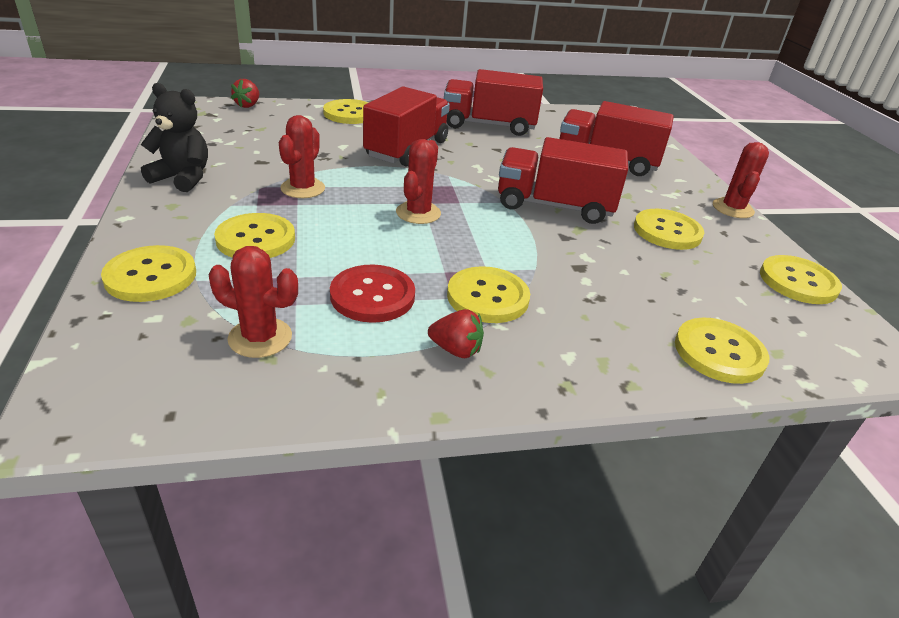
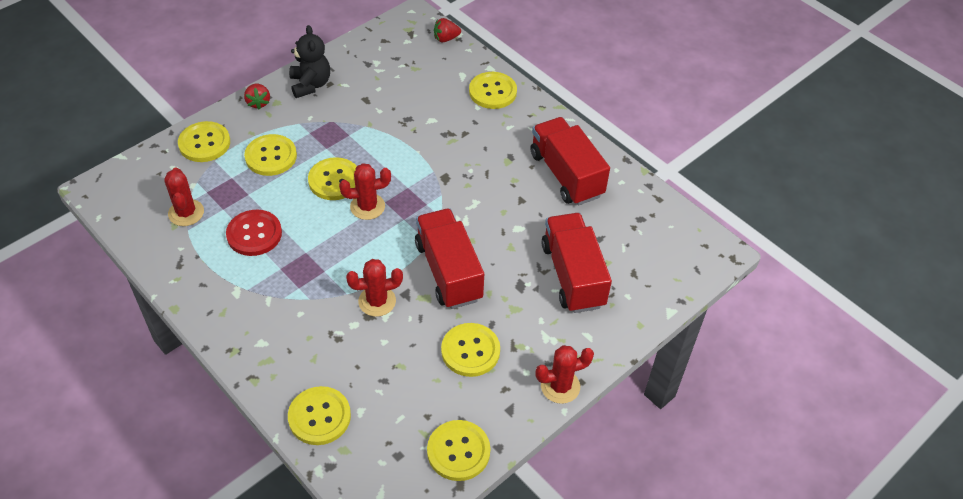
camera: 60 degrees right, 15 degrees up
(303, 188) = (348, 139): red cactus -> red cactus (377, 301)
(407, 149) = (462, 153): red truck -> none
(456, 350) = (231, 291): red strawberry -> red strawberry (258, 103)
(487, 297) = (293, 284): yellow button -> yellow button (334, 180)

